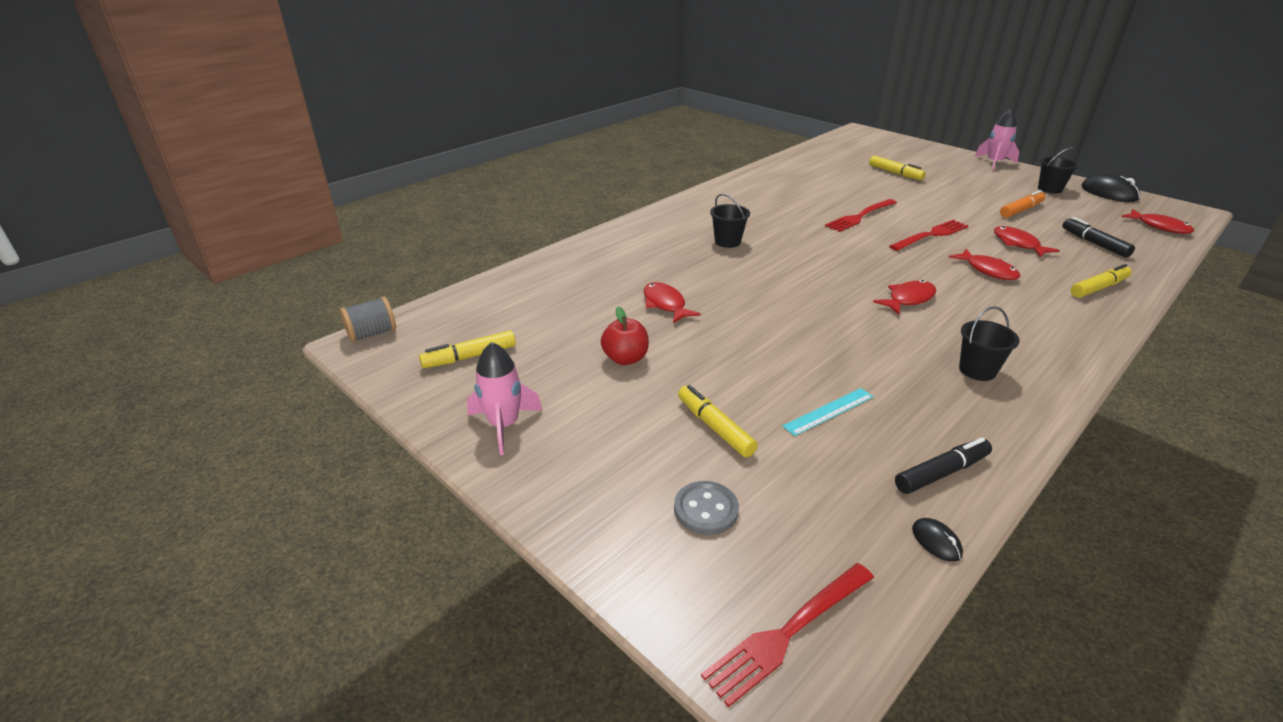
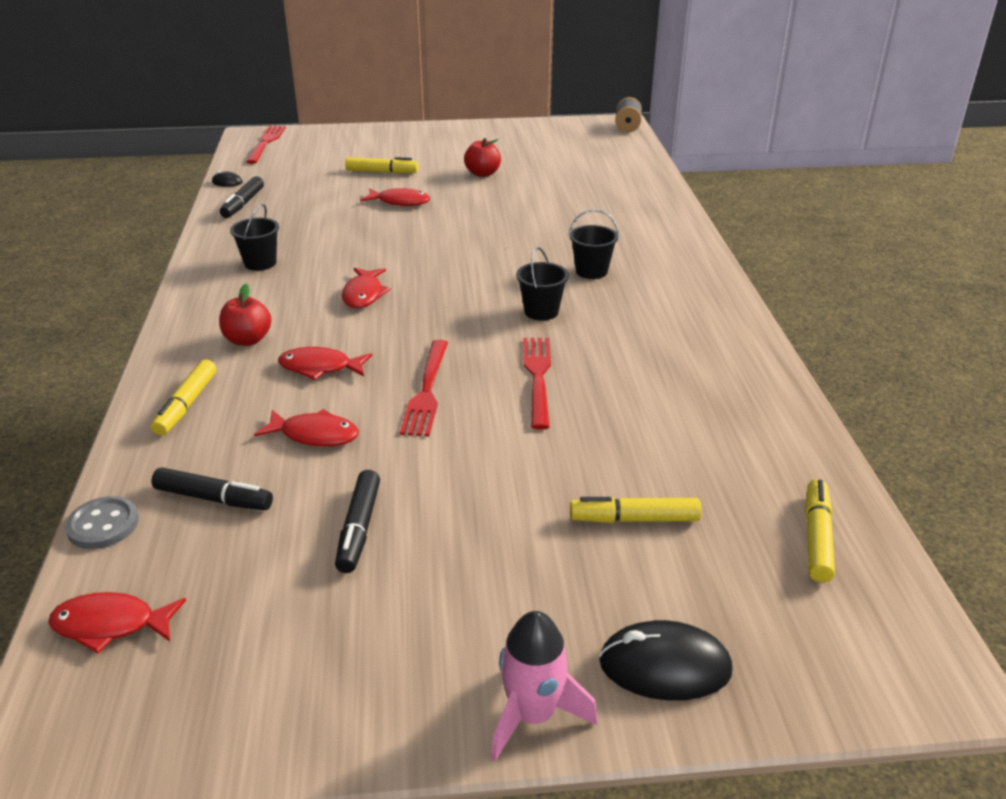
camera: 130 degrees right, 0 degrees up
(469, 357) = (557, 141): yellow marker -> yellow marker (817, 537)
(504, 425) = (477, 134): pink rocket -> none
(665, 304) = (525, 206): red fish -> red fish (400, 202)
(706, 510) = (341, 151): grey button -> grey button (103, 525)
(828, 411) = (332, 202): turquoise ruler -> none
(1021, 210) = (359, 528): orange marker -> black marker
(1031, 308) = (248, 340): none -> red apple
(1050, 189) = (352, 653): black bucket -> black bucket (541, 311)
(1109, 193) = (229, 727): black mouse -> black mouse (665, 666)

